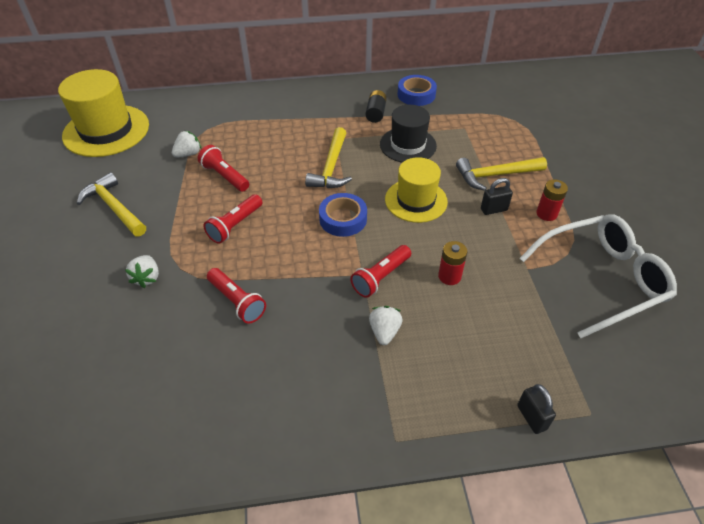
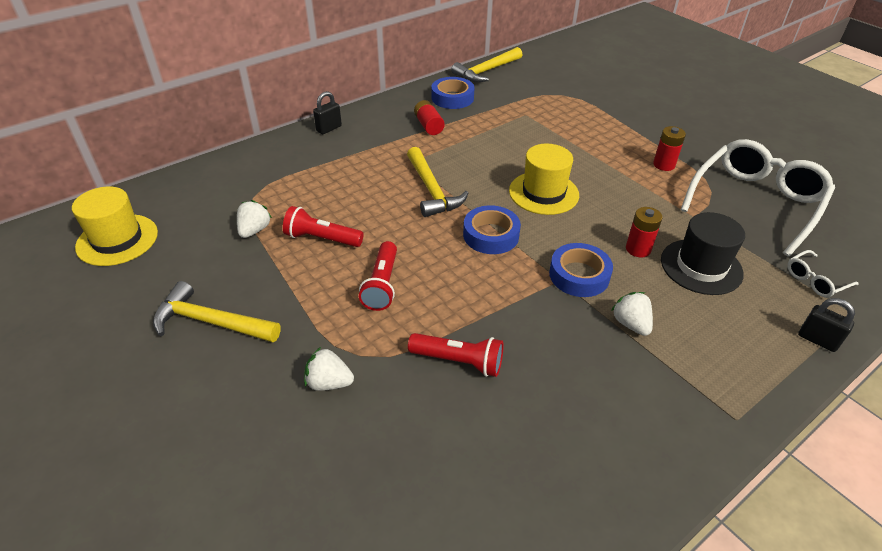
camera: 30 degrees left, 5 degrees down
(106, 130) = (117, 240): yellow hat -> yellow hat, size x0.66
(147, 278) = (329, 382): white strawberry -> white strawberry turned 135 degrees clockwise
(375, 113) = (428, 126): black battery -> red battery
(380, 277) = (579, 275): red flashlight -> blue tape
(408, 145) = (488, 145): black hat -> black hat (701, 266)
(493, 209) = (618, 177): black padlock -> black padlock (329, 129)
(495, 175) = (591, 147): yellow hammer -> yellow hammer (486, 71)
(585, 369) = (815, 280): none -> white glasses

